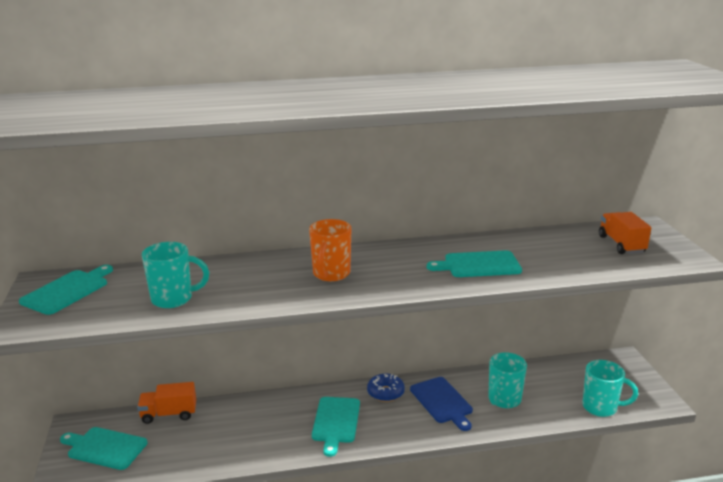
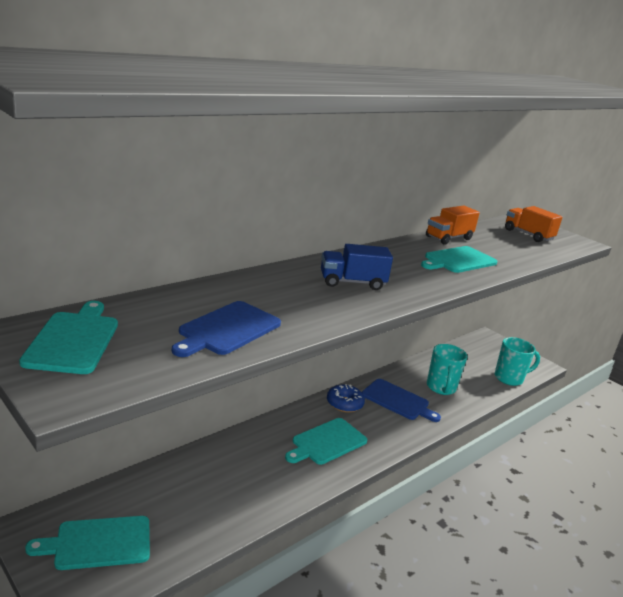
camera: 35 degrees left, 0 degrees up
(169, 414) = (144, 481): orange truck -> orange truck (448, 238)
(173, 299) = (227, 329): turquoise mug -> blue cutting board
(331, 274) = (352, 282): orange mug -> blue truck
(336, 422) = (327, 442): turquoise cutting board -> turquoise cutting board turned 75 degrees clockwise

